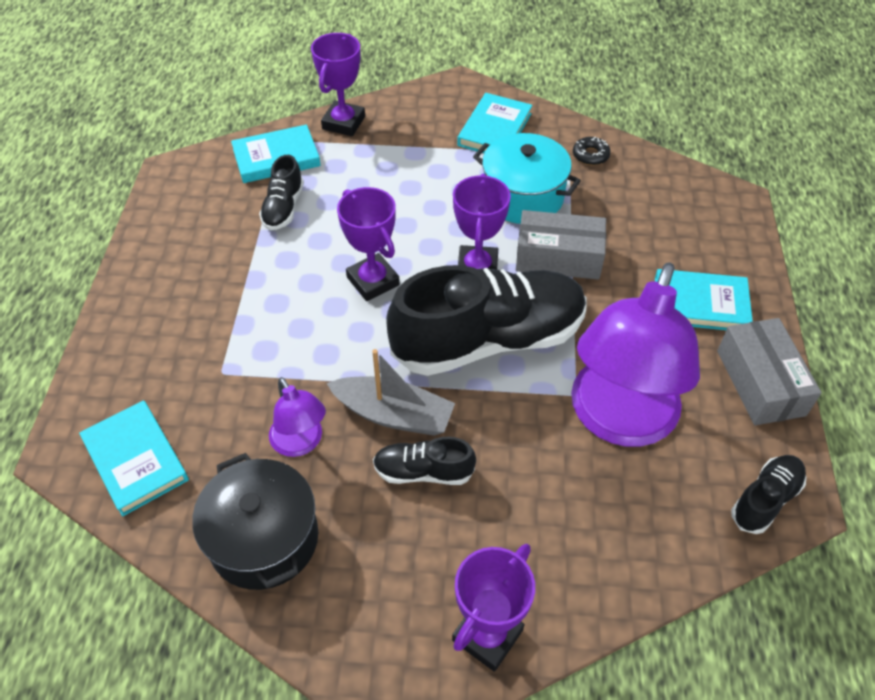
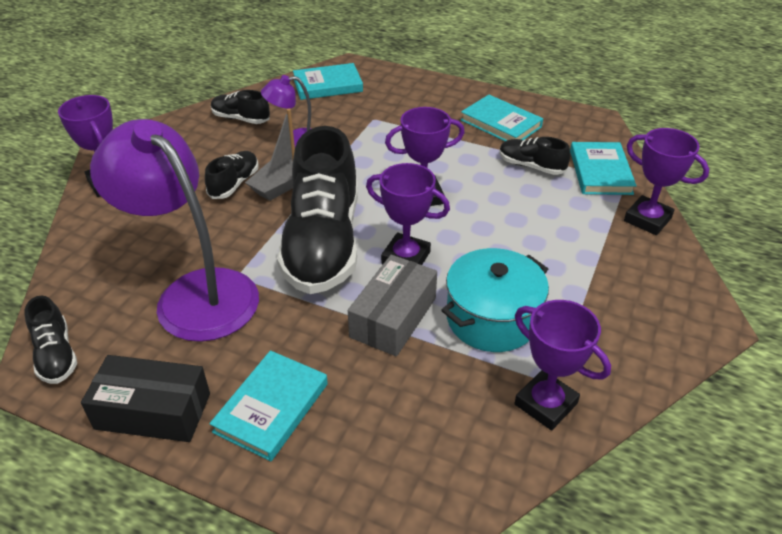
camera: 110 degrees right, 10 degrees down
(264, 538) = (241, 119): black pot -> black shoe
(495, 129) = (615, 329): turquoise book -> turquoise book (500, 123)
(590, 155) = (545, 404): black donut -> purple trophy
(760, 382) = (153, 411): grey box -> black box

